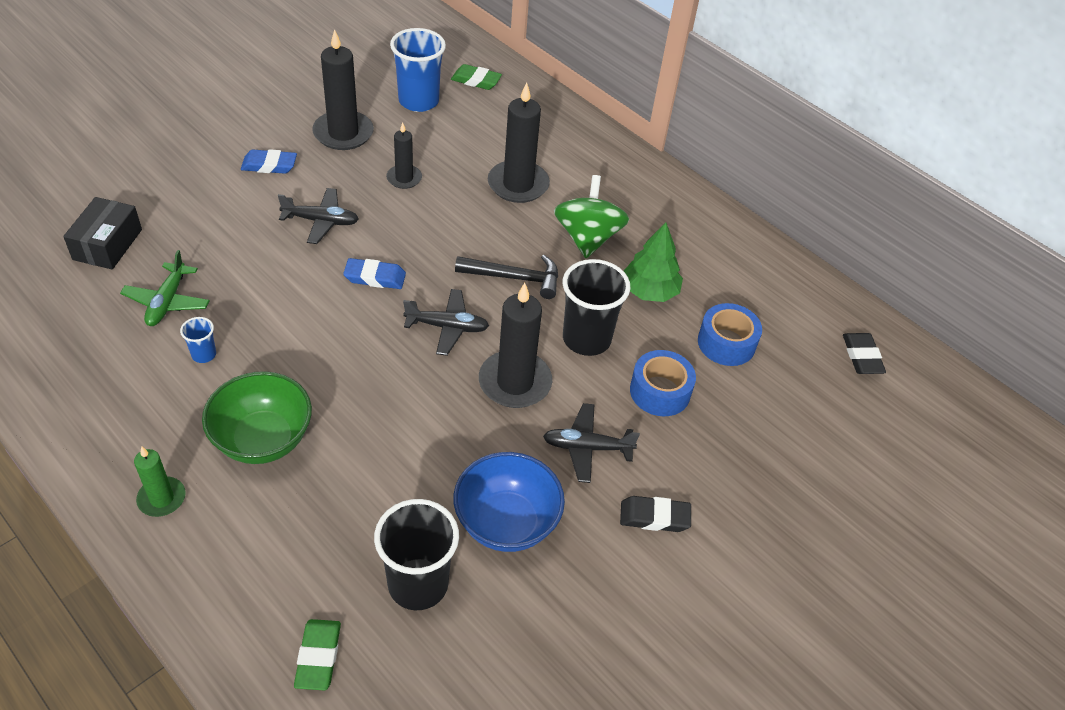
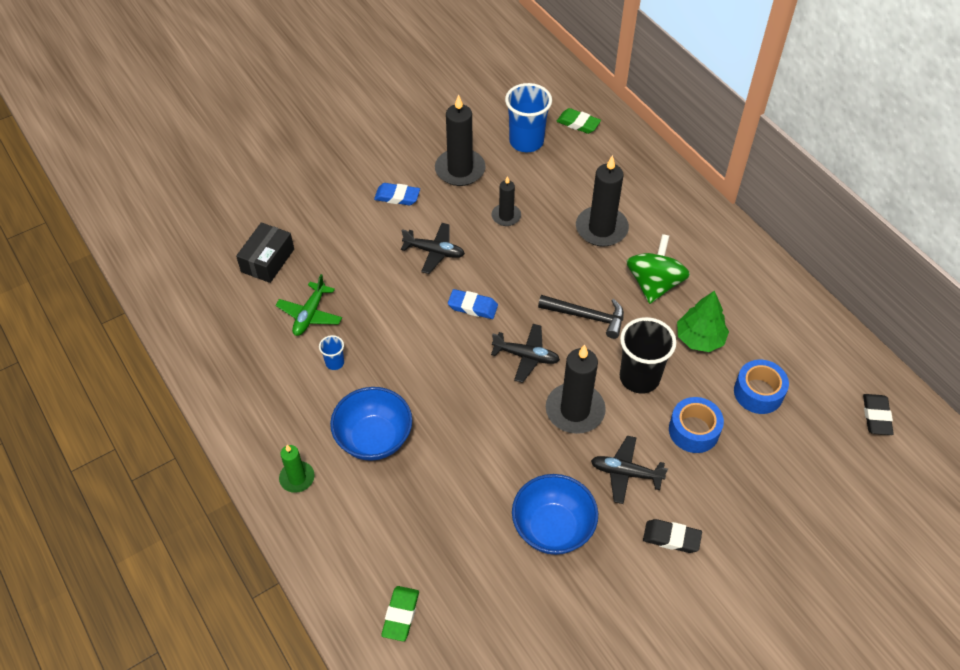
camera: 15 degrees right, 5 degrees up
(263, 440) = (374, 439): green bowl -> blue bowl
(418, 584) = (479, 569): black cup -> none

